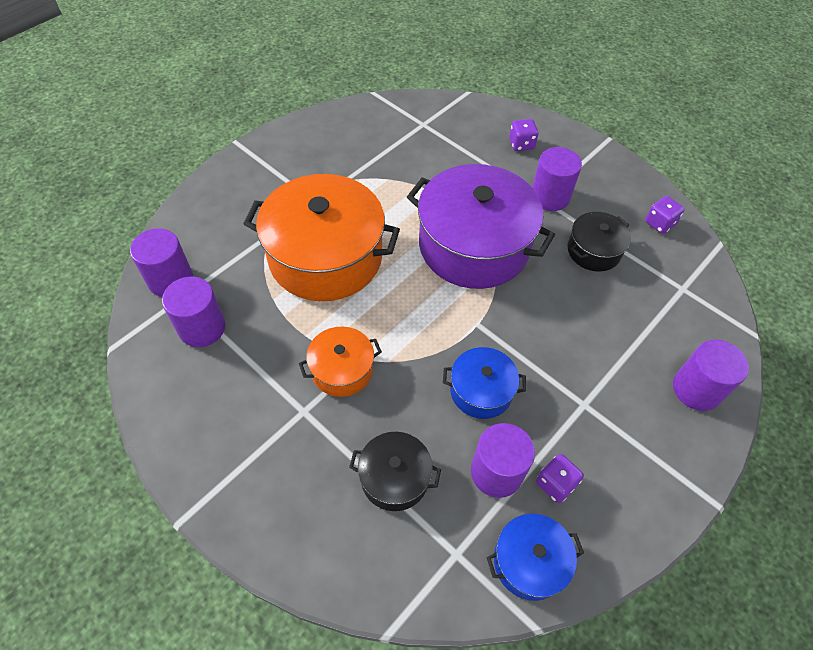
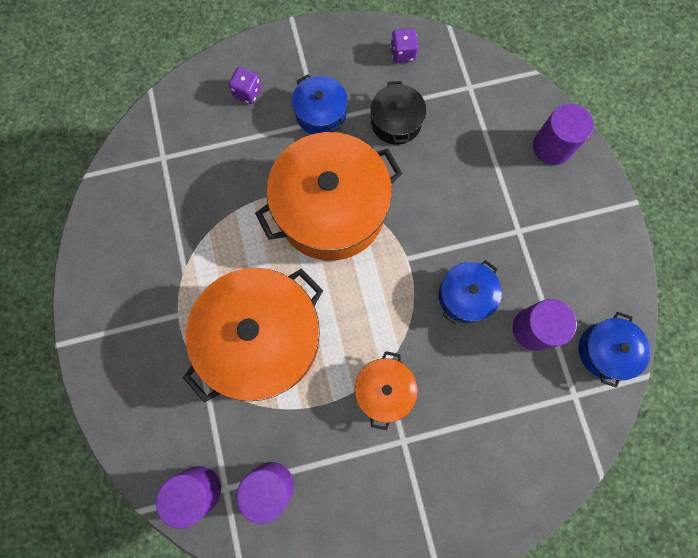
camera: 55 degrees left, 20 degrees up
(395, 477) = (497, 404): black pot -> none
(473, 246) = (331, 209): purple pot -> orange pot
(550, 197) = (321, 113): purple cylinder -> blue pot
(555, 484) = (564, 295): purple dice -> none

